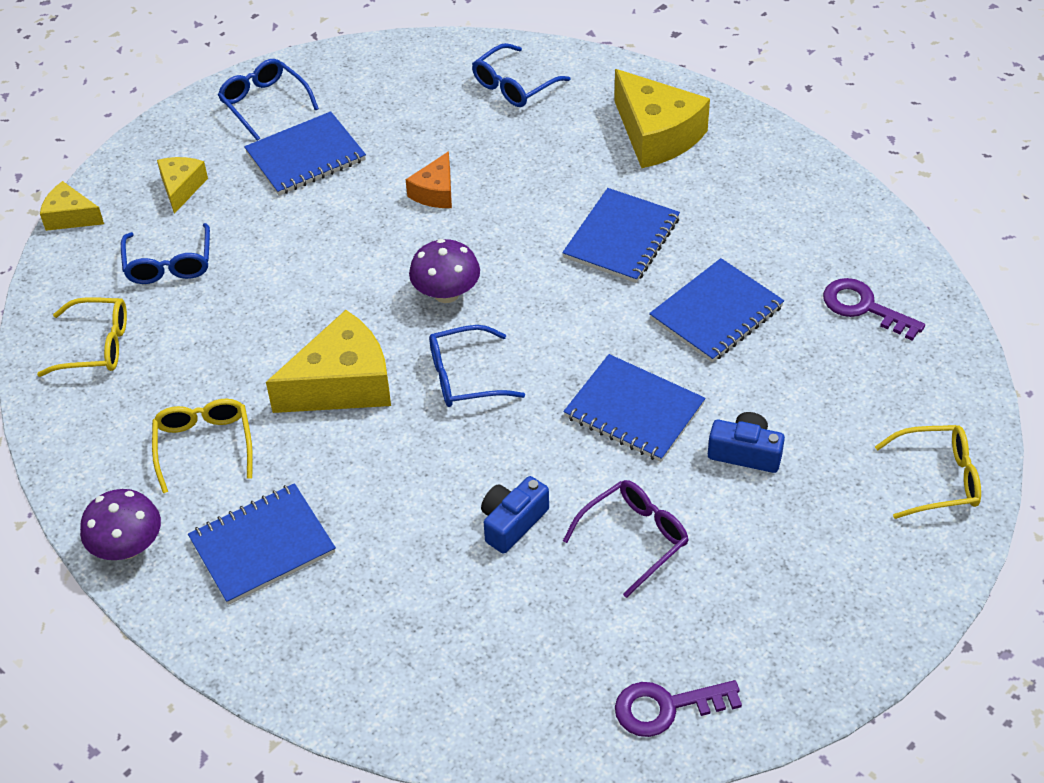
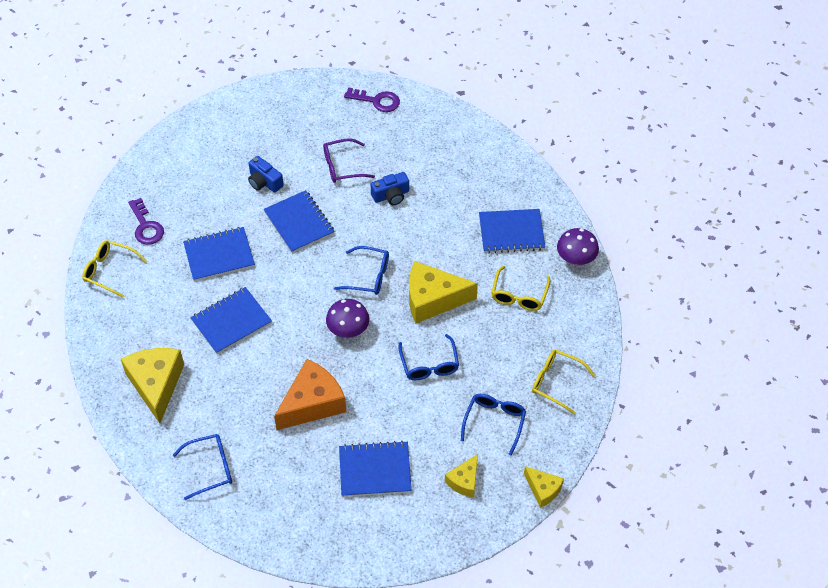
camera: 155 degrees left, 5 degrees up
(264, 103) = (379, 533): blue glasses -> blue glasses (429, 364)
(435, 192) = (312, 403): orange cheese -> orange cheese, size x1.84
(937, 479) = (192, 136): yellow glasses -> yellow glasses (110, 271)

